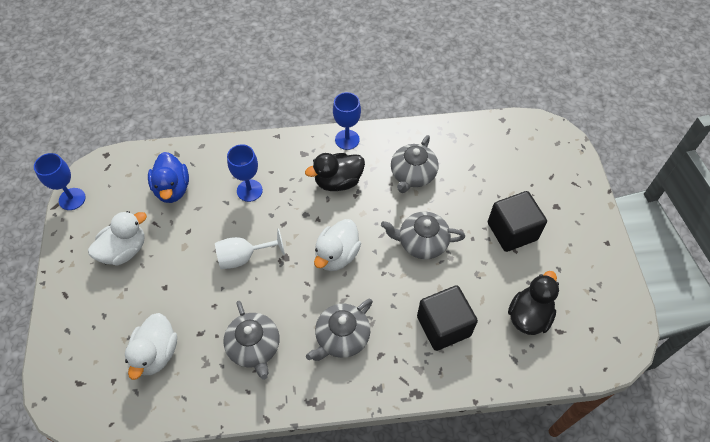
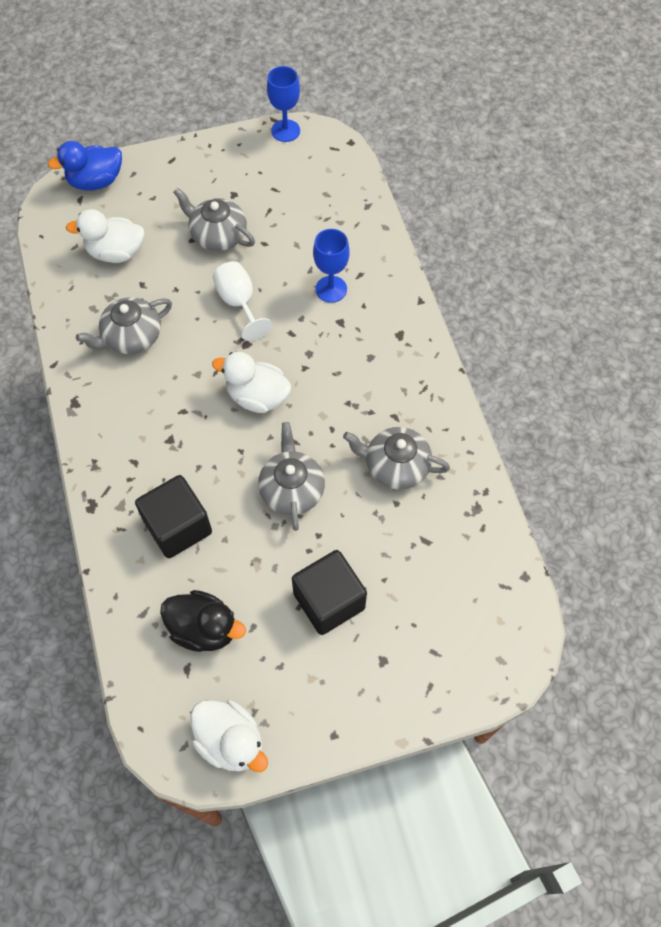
camera: 80 degrees right, 5 degrees up
(124, 250) = (230, 193): white duck -> white duck (231, 741)
(172, 189) = (317, 215): blue duck -> blue duck (96, 181)
(338, 181) = (364, 380): black duck -> none
(341, 337) = (151, 419): grey teapot -> grey teapot (217, 235)
(347, 139) = (434, 379): blue goblet -> none

